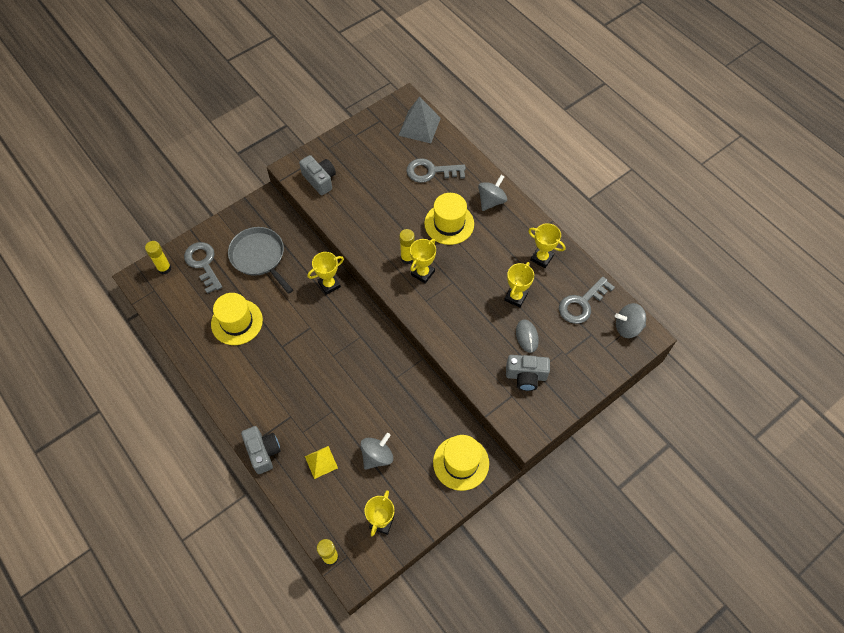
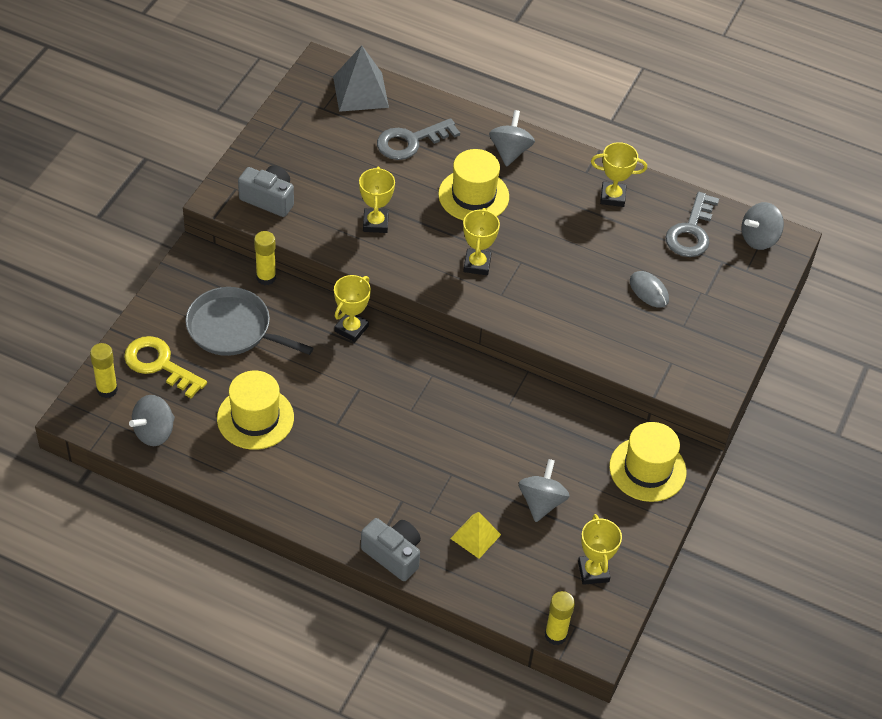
camera: 30 degrees left, 10 degrees down
(174, 307) = (154, 432): none -> grey spinning top
(203, 263) = (159, 364): grey key -> yellow key
(407, 258) = (446, 254): yellow glue stick -> yellow glue stick (266, 277)
(515, 297) = (608, 252): yellow trophy -> yellow trophy (375, 223)
(526, 376) = (675, 335): grey camera -> none

